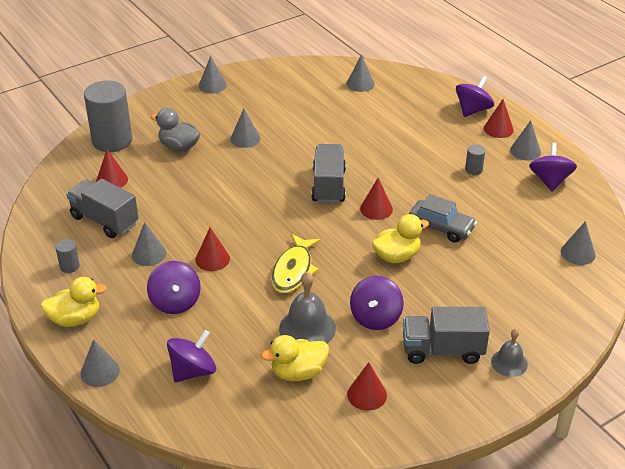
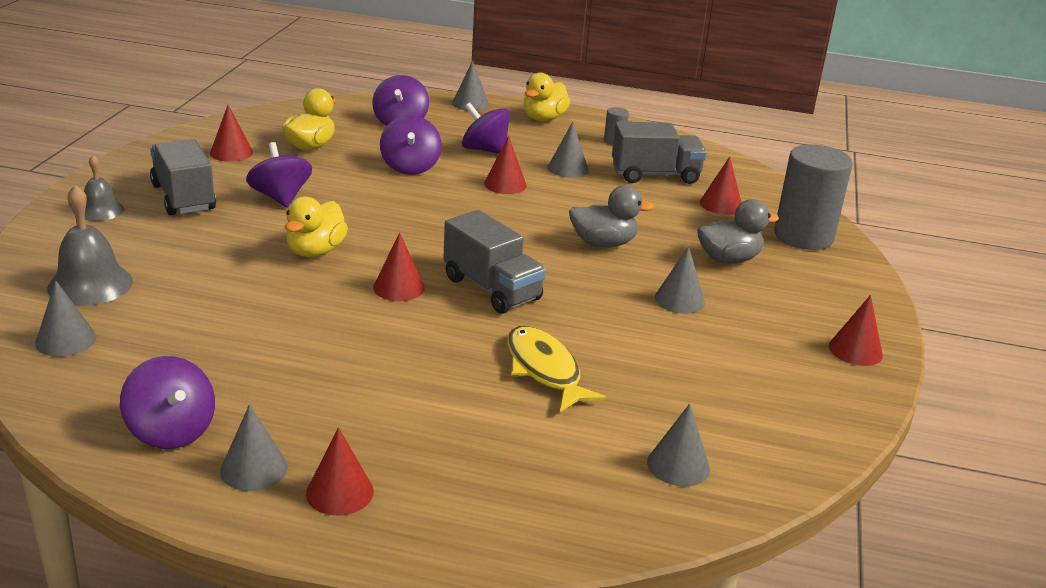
camera: 135 degrees right, 10 degrees down
(212, 85) = (855, 350): grey cone -> red cone
(227, 186) = (603, 243): none -> grey duck
(293, 270) = (413, 203): yellow fish -> yellow fish (545, 370)
(307, 328) = (339, 171): grey bell -> grey bell (90, 284)
(441, 227) = (291, 299): grey car -> none
(442, 350) = (183, 197): grey truck -> grey truck turned 75 degrees counterclockwise
(473, 110) = (424, 512): purple spinning top -> purple spinning top (410, 167)
(473, 170) = (317, 394): grey cylinder -> none

